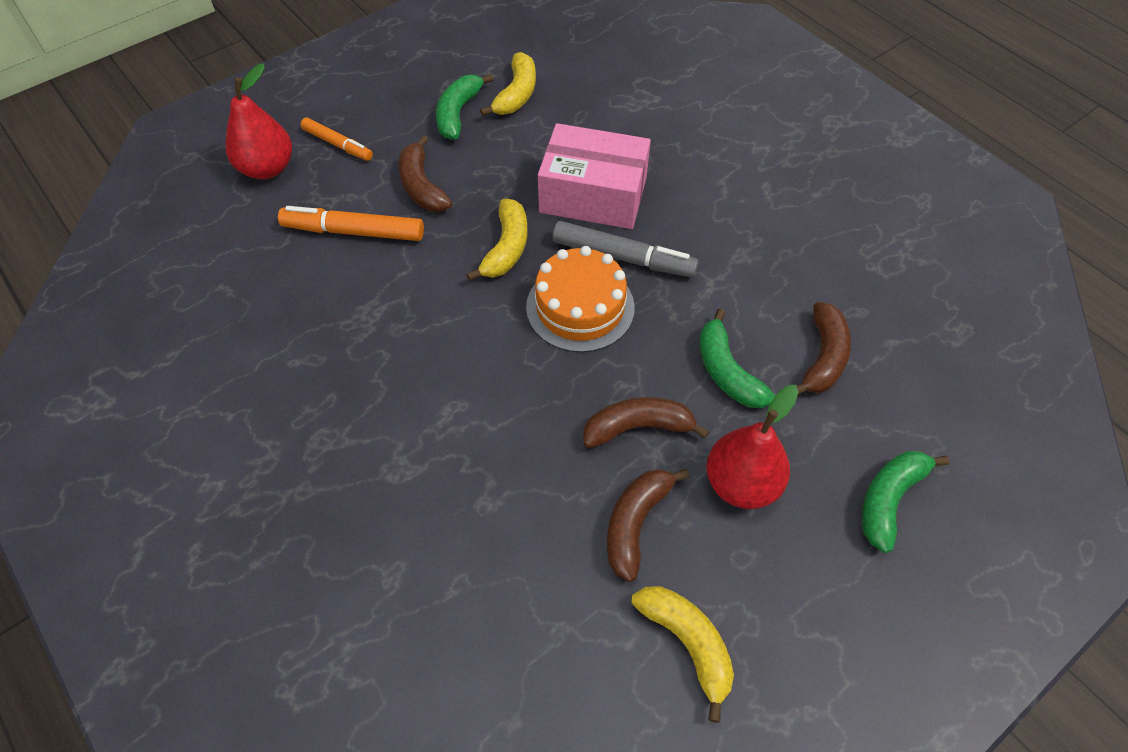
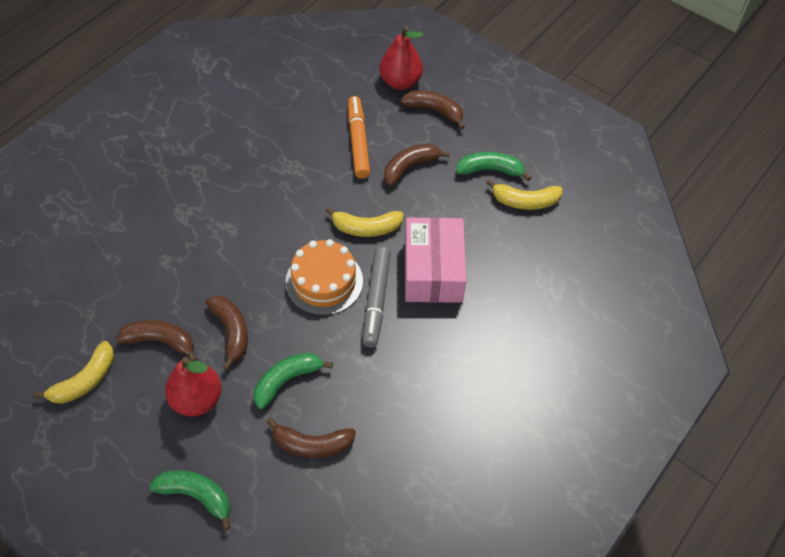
camera: 75 degrees right, 0 degrees up
(337, 144) = (434, 111): orange marker -> brown banana

